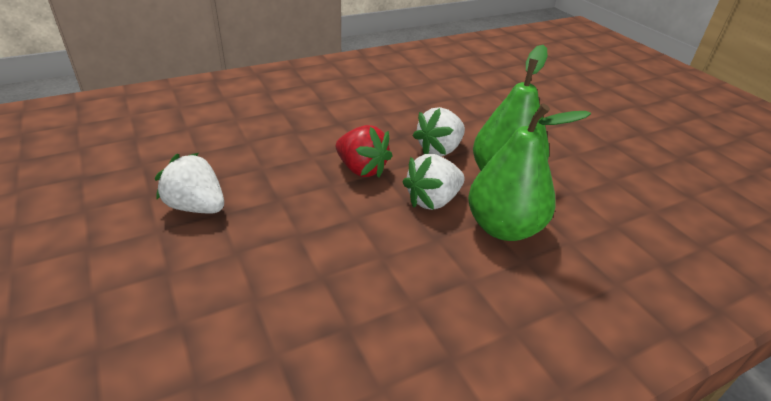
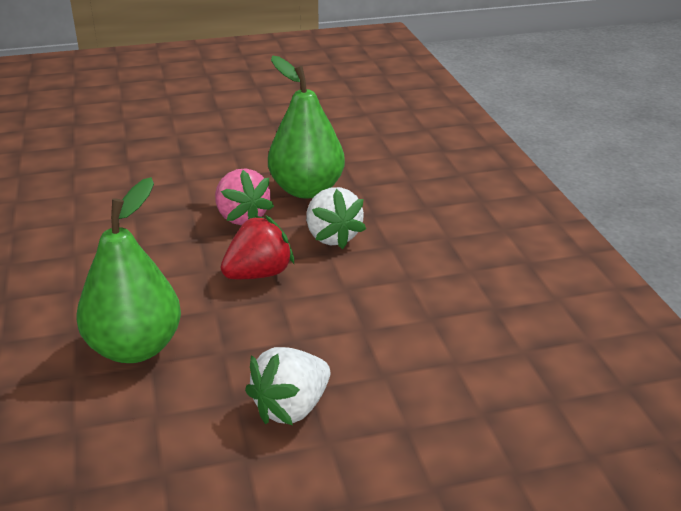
camera: 75 degrees left, 5 degrees down
(439, 149) = (241, 217): white strawberry -> pink strawberry
(504, 227) = (383, 206): green pear -> green pear (135, 348)

